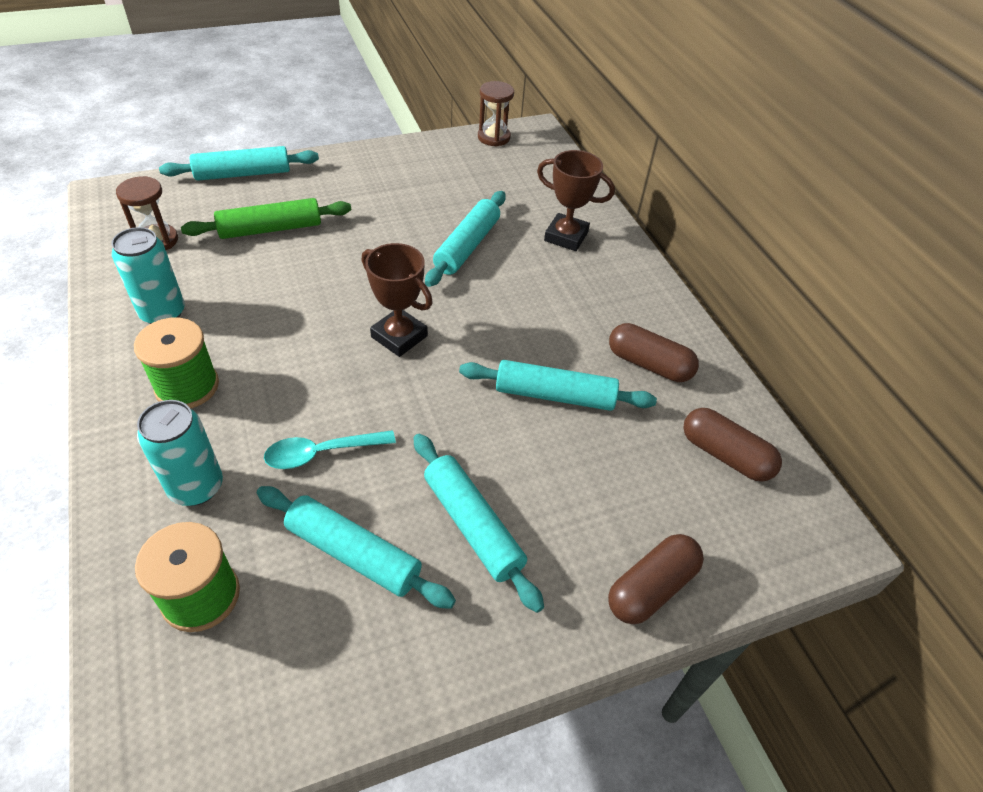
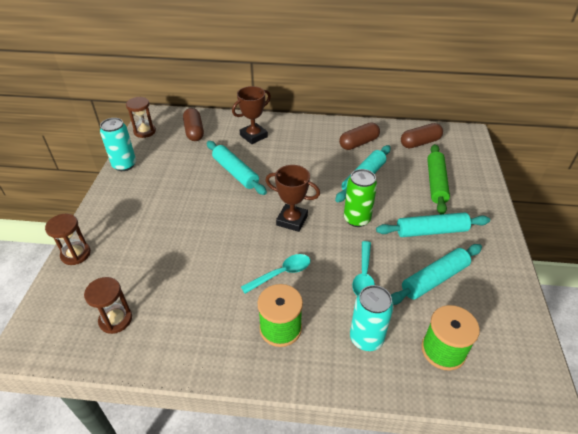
camera: 60 degrees left, 5 degrees down
(163, 313) = (201, 329): turquoise can -> turquoise can (124, 165)
(243, 174) = (76, 254): turquoise rolling pin -> brown hourglass
(271, 229) = (153, 253): green rolling pin -> green rolling pin (436, 183)
(286, 357) = (281, 273): none -> turquoise spoon
(399, 336) = (292, 220): brown trophy -> brown trophy turned 45 degrees clockwise
(445, 412) = (357, 219): none -> green can
(651, 588) = (479, 188): brown capsule -> brown capsule (194, 131)

